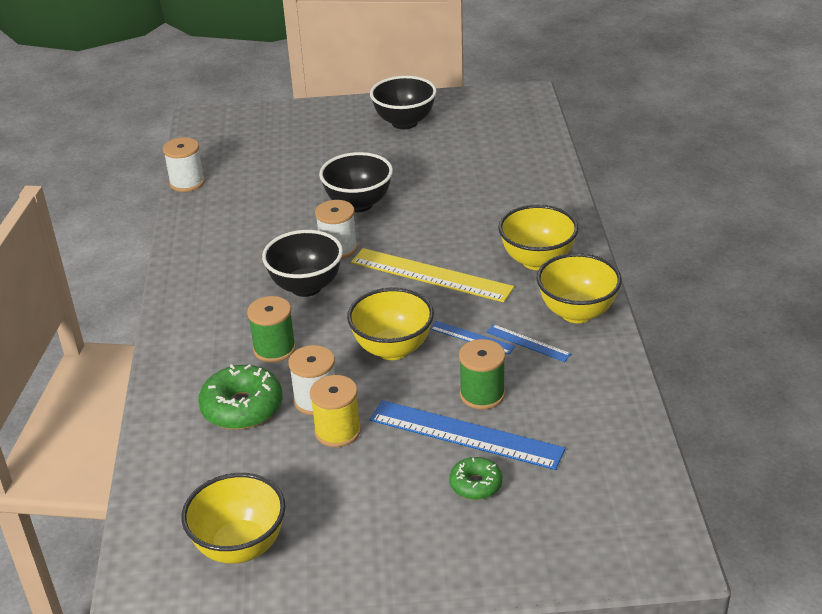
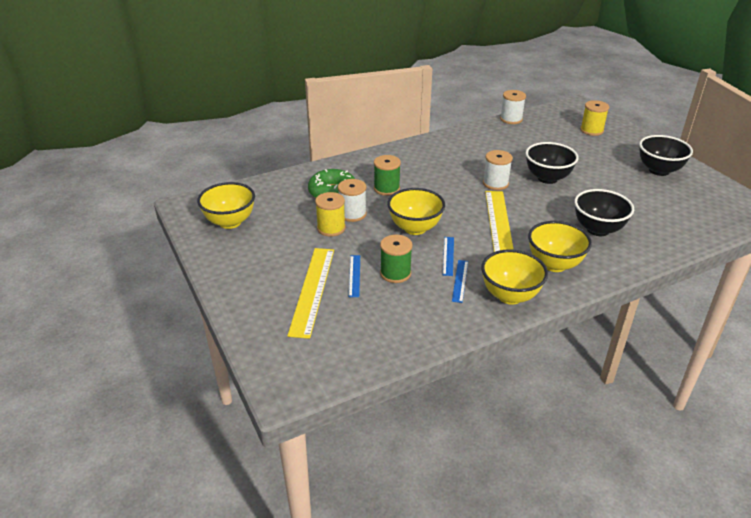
camera: 65 degrees right, 0 degrees up
(276, 132) = (591, 130): none -> yellow spool
(306, 287) = (449, 183): black bowl -> black bowl (598, 229)
(465, 434) = (354, 275): blue ruler -> blue ruler, size x0.49
(475, 484) = (312, 290): green donut -> yellow ruler

